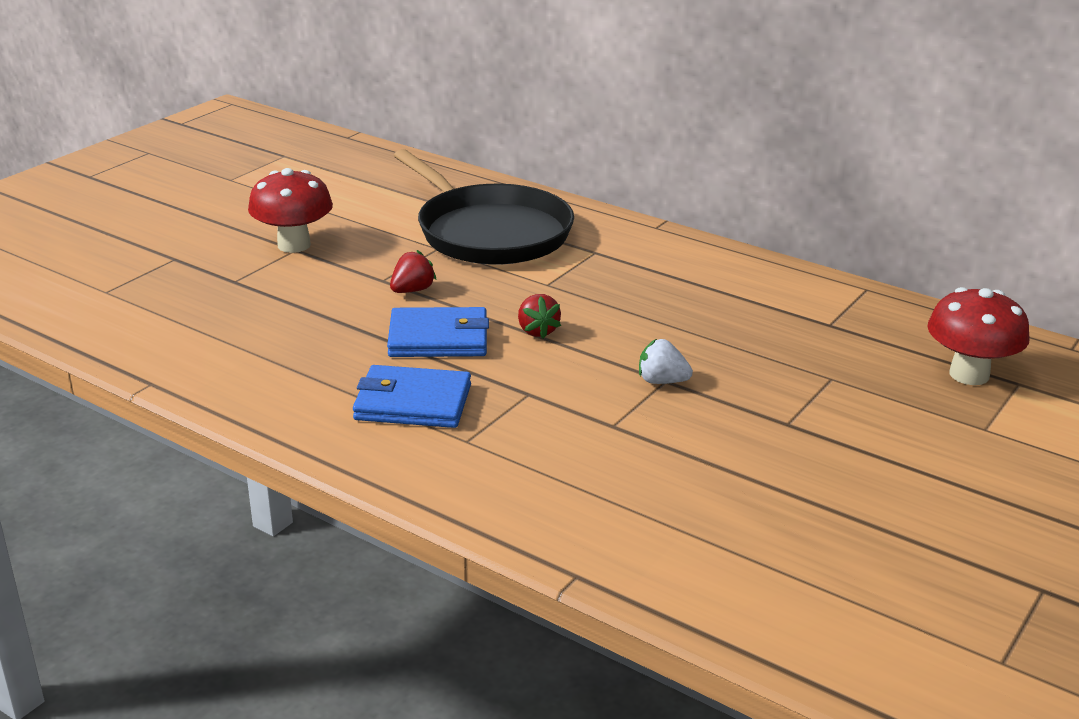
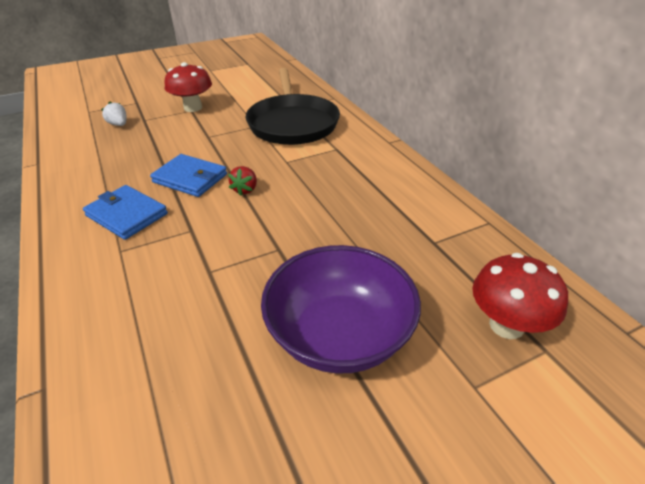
camera: 30 degrees right, 10 degrees up
(412, 290) = (213, 146): red strawberry -> none
(662, 381) = (275, 249): white strawberry -> white strawberry (118, 124)
(825, 432) = (339, 335): none -> purple bowl

